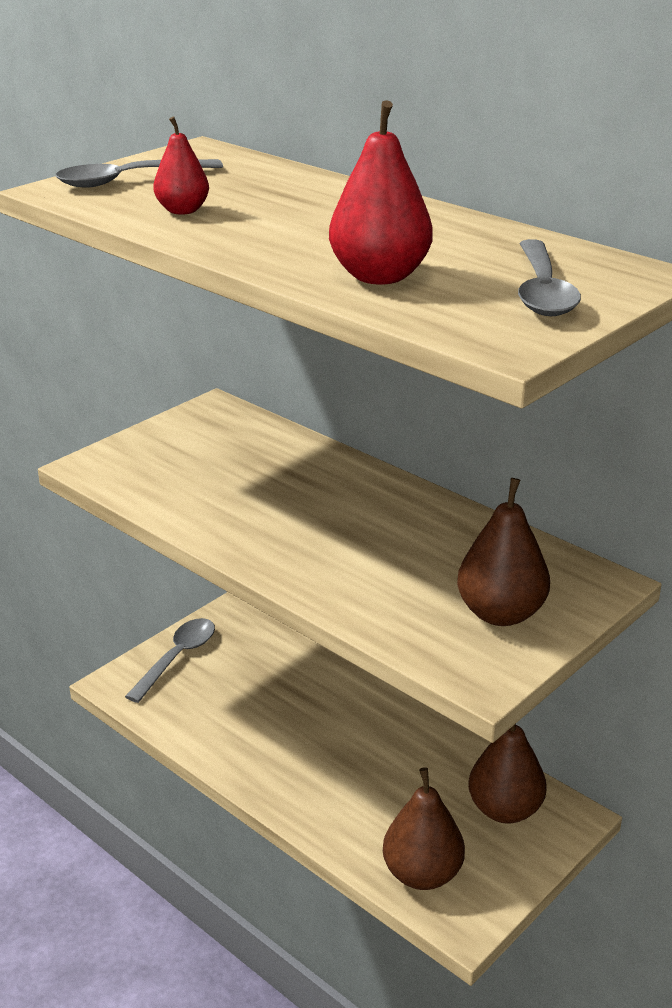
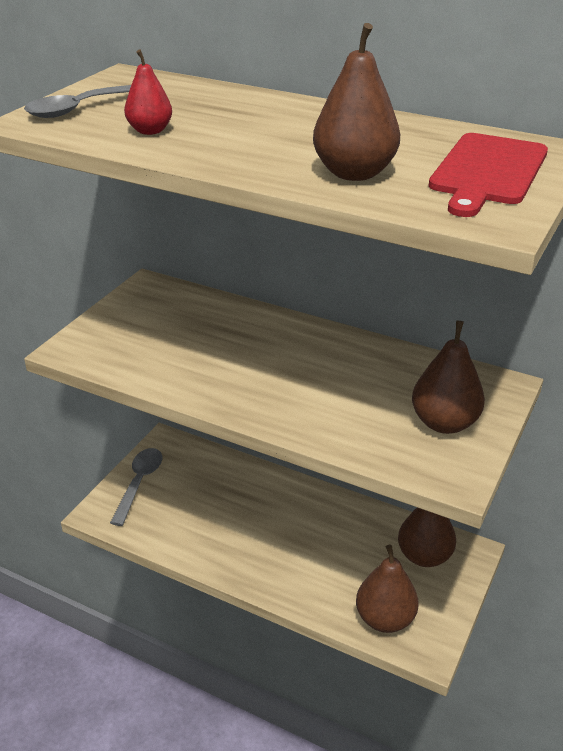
camera: 15 degrees left, 5 degrees up
(379, 276) = (354, 173): red pear -> brown pear
(542, 291) = (488, 172): grey spoon -> red cutting board

